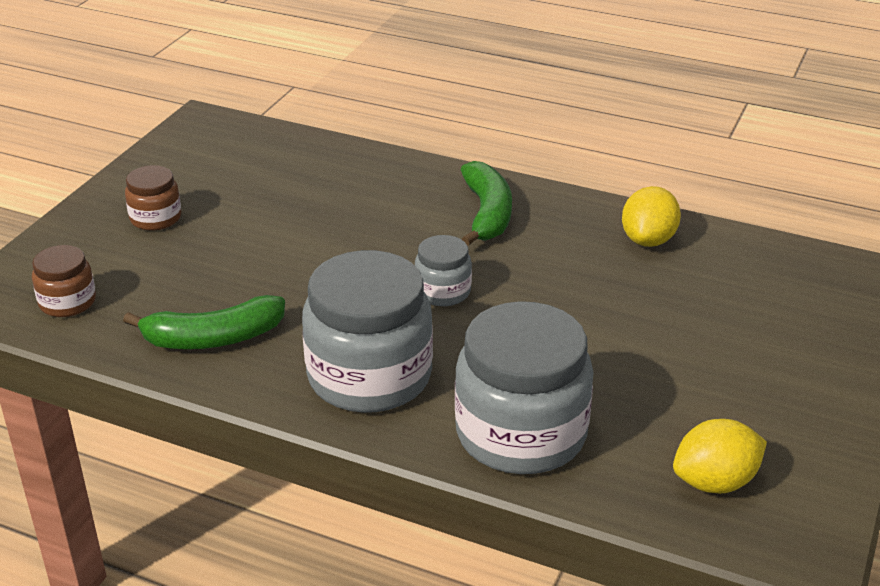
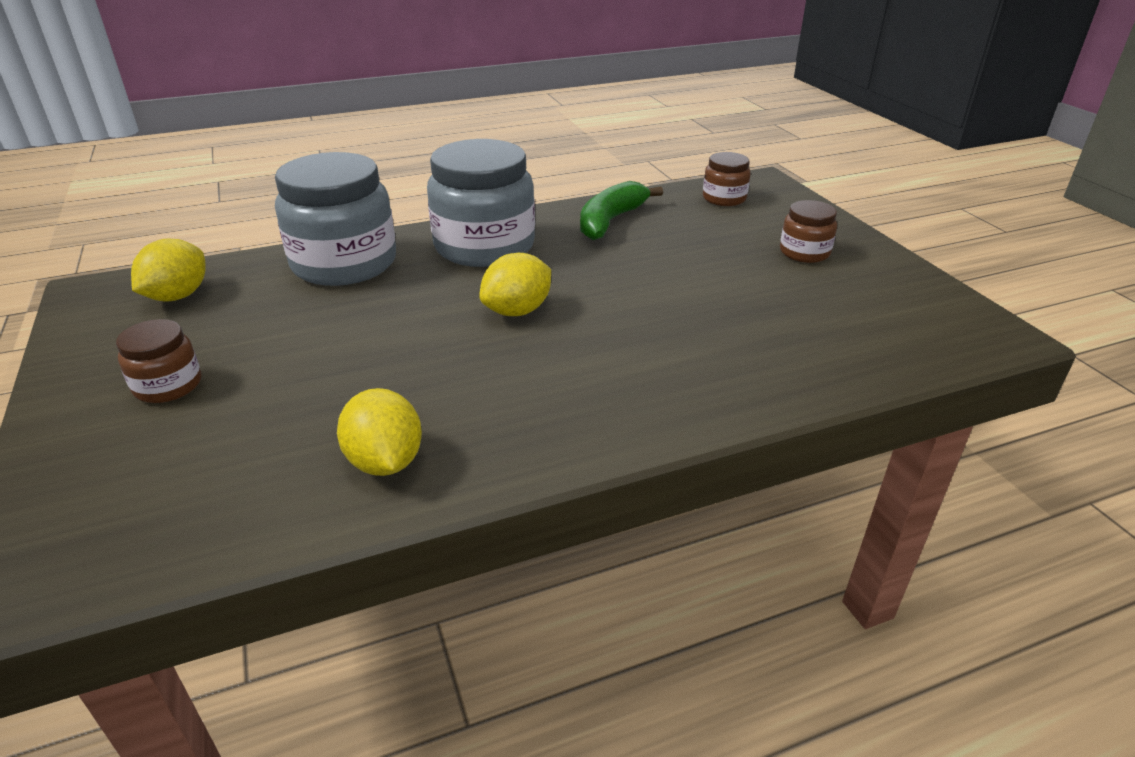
camera: 135 degrees right, 0 degrees up
(443, 291) = (517, 311): grey jar -> yellow lemon
(487, 214) = (587, 394): green banana -> none
(762, 370) = (168, 385): none -> brown jar

